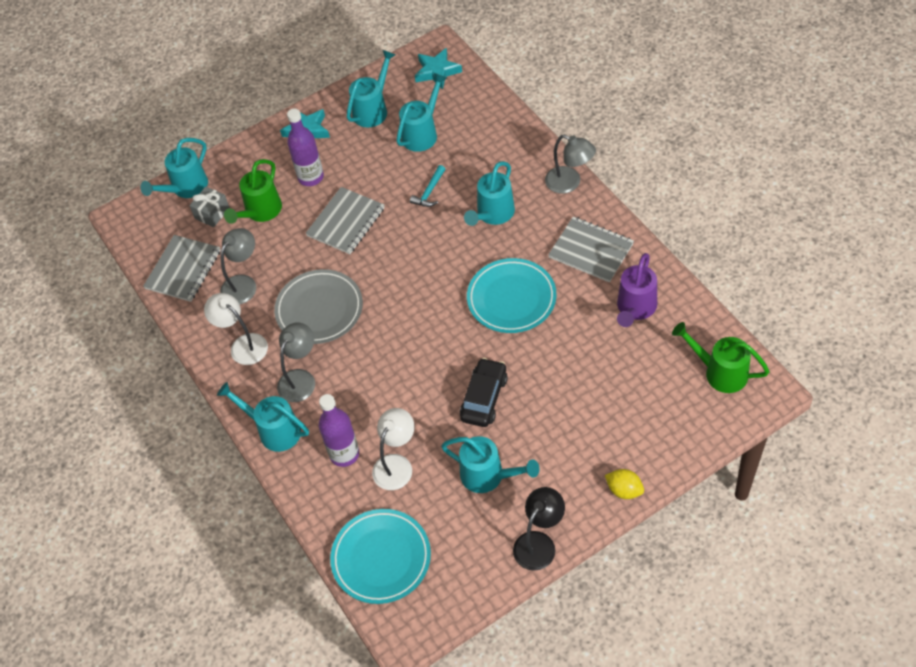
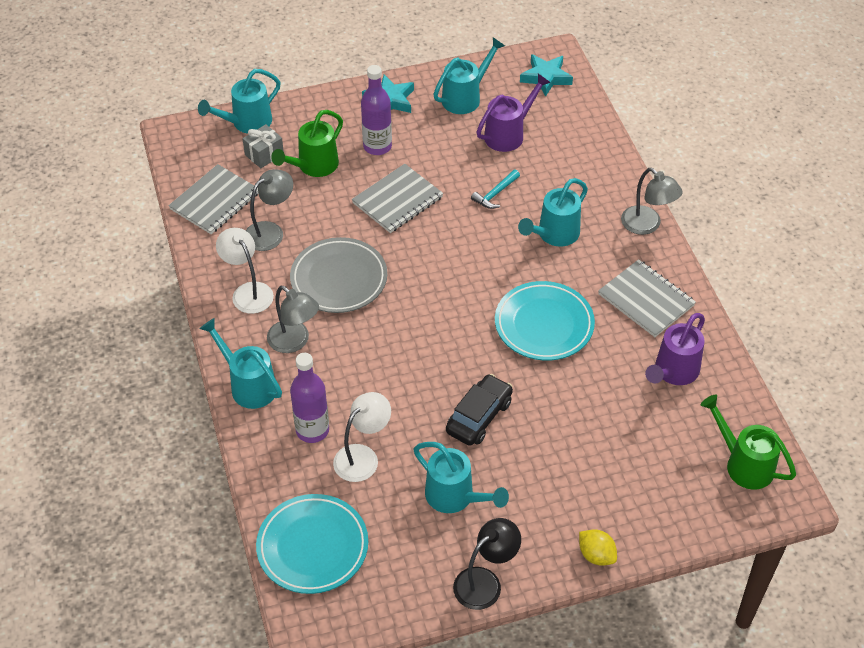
camera: 10 degrees right, 5 degrees down
(300, 379) = (294, 342): grey lamp -> grey lamp turned 90 degrees clockwise
(422, 133) = (509, 134): turquoise watering can -> purple watering can

